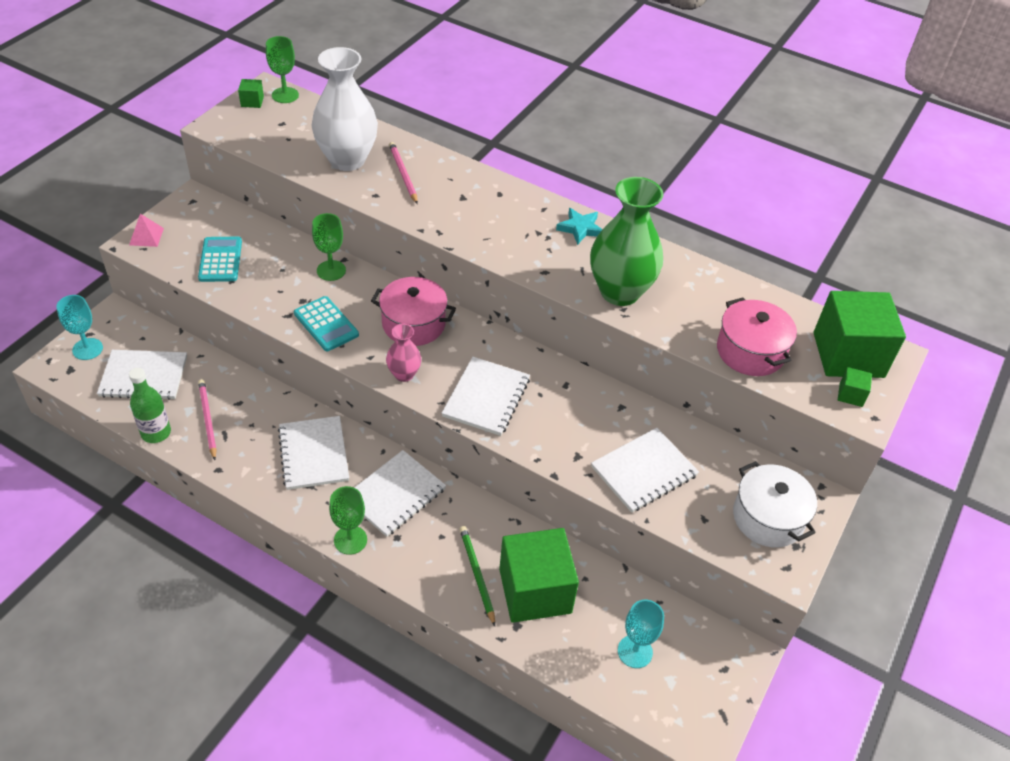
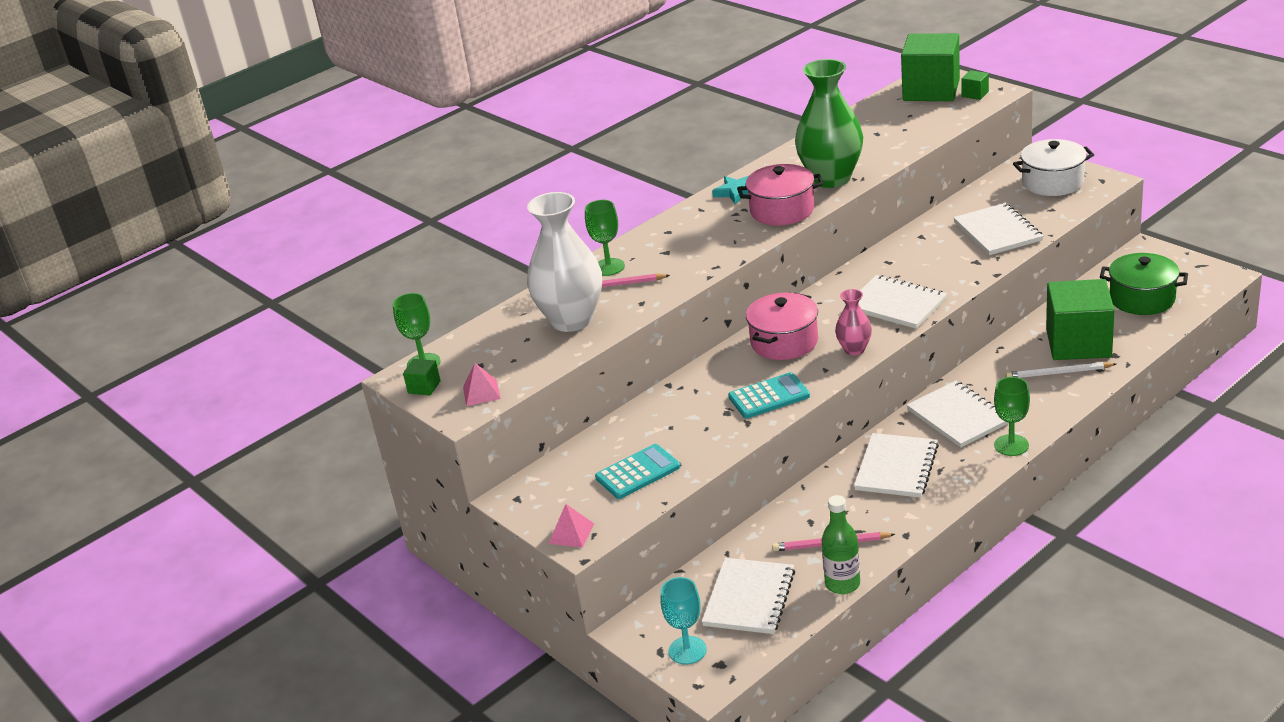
camera: 65 degrees left, 15 degrees down
(220, 260) = (637, 472): turquoise calculator -> turquoise calculator turned 135 degrees clockwise
(242, 131) = (481, 393): none -> pink pyramid
(313, 454) = (896, 467): white notebook -> white notebook turned 75 degrees counterclockwise
(331, 270) = (684, 393): green goblet -> green goblet (609, 267)
(477, 575) = (1059, 373): green pencil -> white pencil
(635, 651) = (1142, 299): turquoise goblet -> green pot
(750, 351) = (919, 128): pink pot -> pink pot (782, 210)

